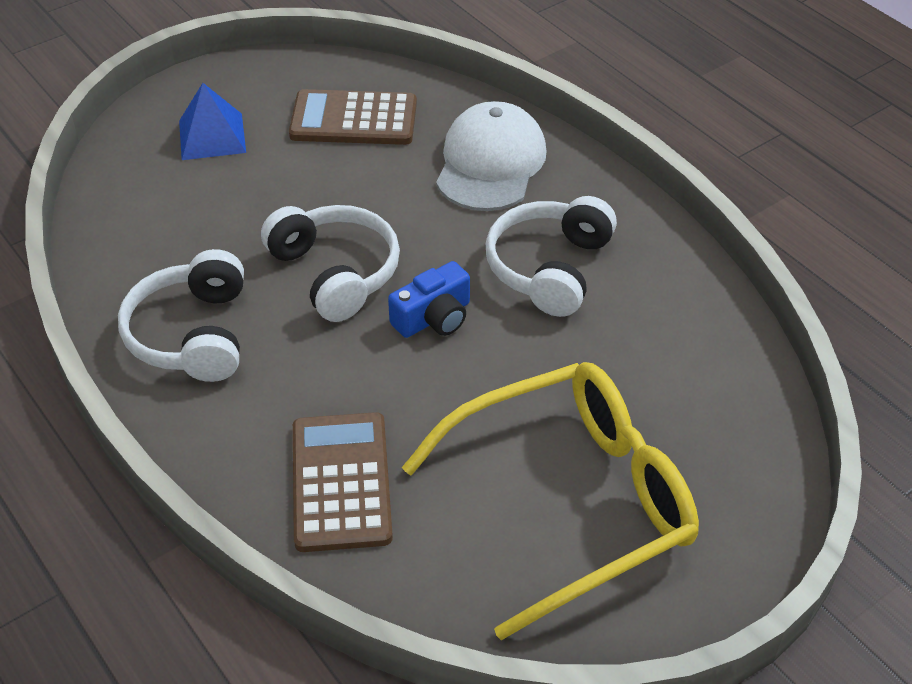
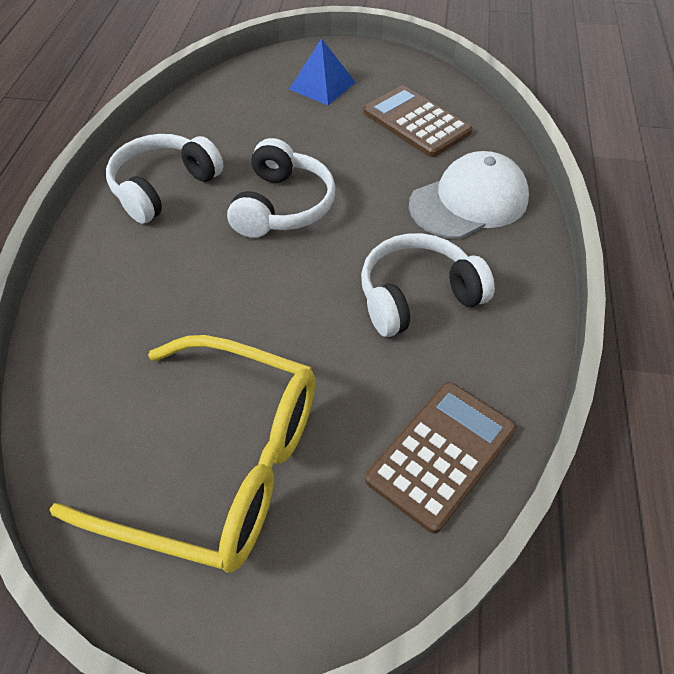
camera: 45 degrees right, 5 degrees up
(341, 482) = (116, 332): brown calculator -> brown calculator (441, 455)
(434, 317) = (301, 274): blue camera -> none

